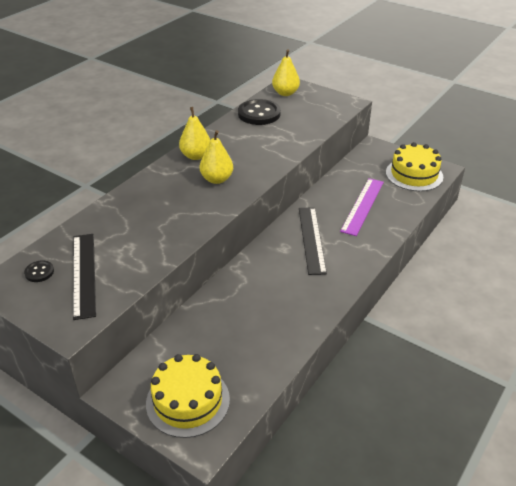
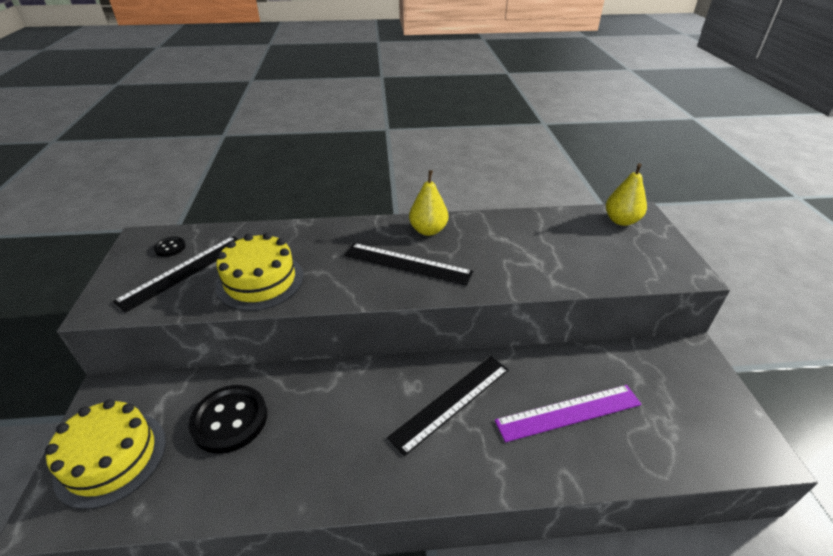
camera: 50 degrees right, 0 degrees up
(217, 179) = (407, 264): yellow pear -> black ruler
(259, 114) = (555, 226): black button -> black button (230, 420)
(414, 174) = (704, 428): yellow cake -> yellow cake (260, 281)

